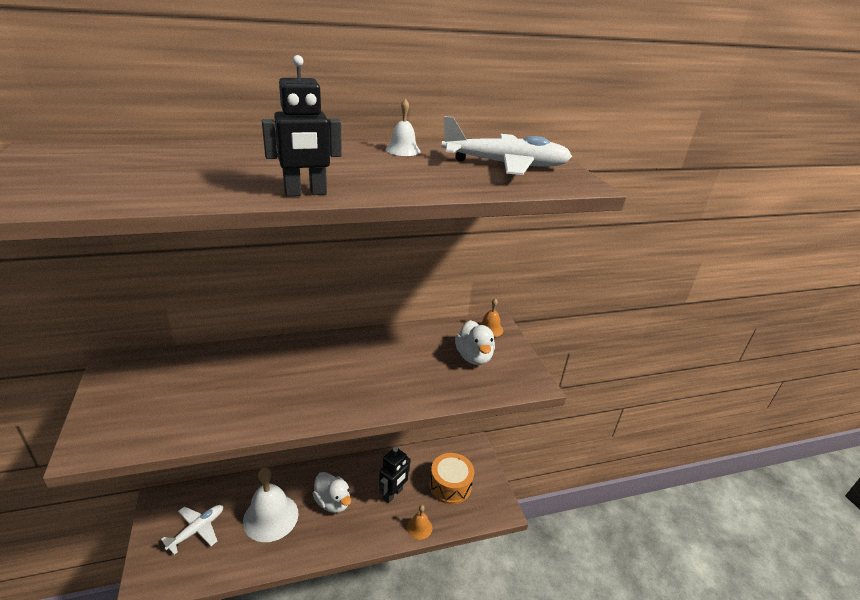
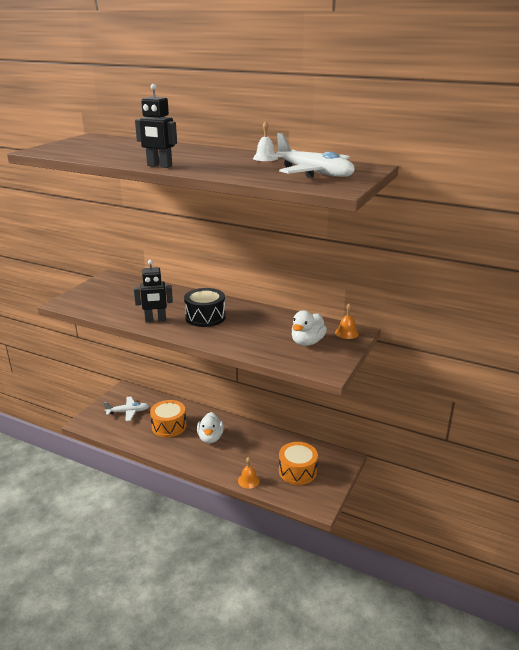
camera: 45 degrees right, 5 degrees down
(270, 517) = (169, 426): white bell -> orange drum
(332, 374) = (205, 317): none -> black drum
(393, 494) = (252, 454): black robot -> black robot (155, 320)

